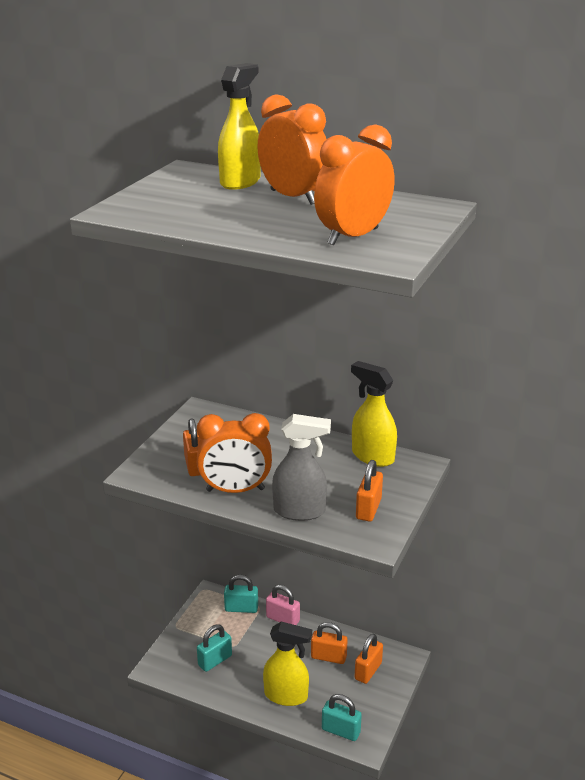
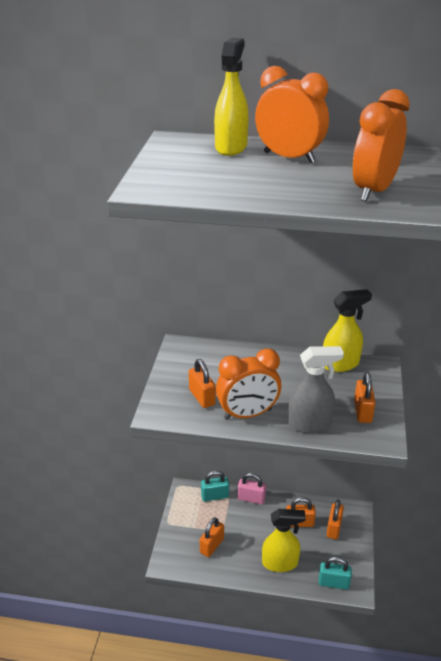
camera: 15 degrees left, 5 degrees up
(215, 660) = (212, 546): turquoise padlock -> orange padlock
(372, 456) = (340, 364): yellow spray bottle -> yellow spray bottle turned 135 degrees clockwise

